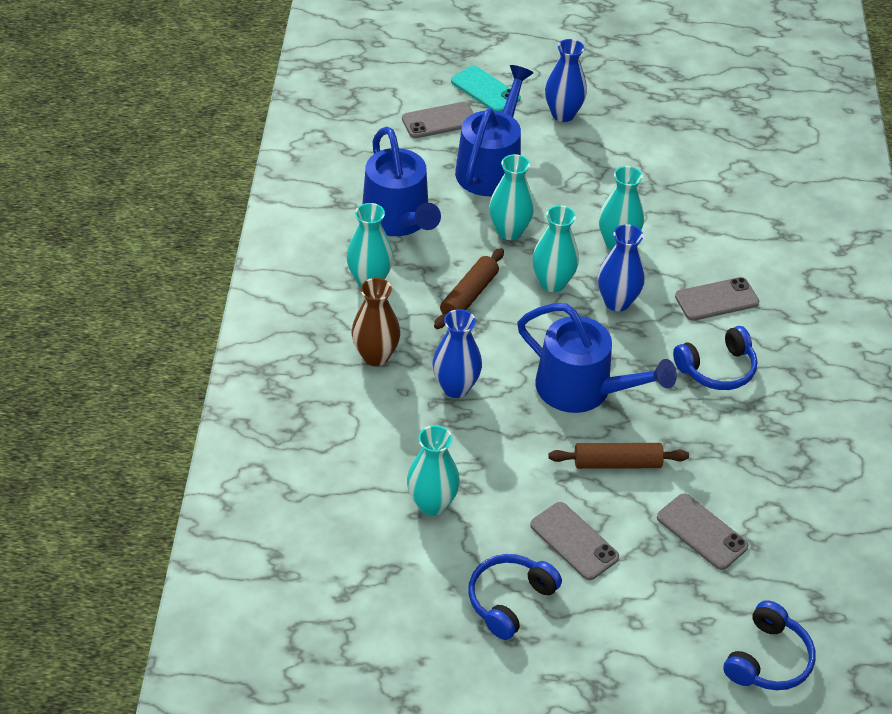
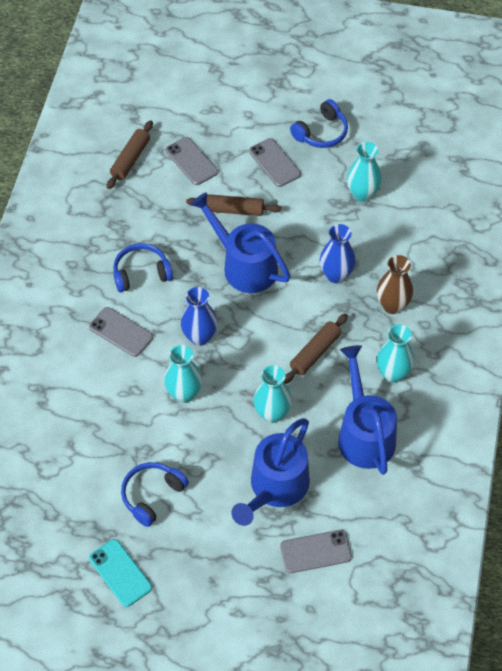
camera: 170 degrees left, 10 degrees up
(485, 90) = (264, 591): turquoise phone -> turquoise phone (120, 573)
(552, 283) = (246, 359): turquoise vase -> none
(563, 114) = (195, 550): blue vase -> none
(716, 299) = (121, 332): grey phone -> grey phone turned 45 degrees clockwise
(768, 659) = (176, 88): blue headphones -> blue headphones (152, 495)
(794, 526) = (130, 159): none -> brown rolling pin

